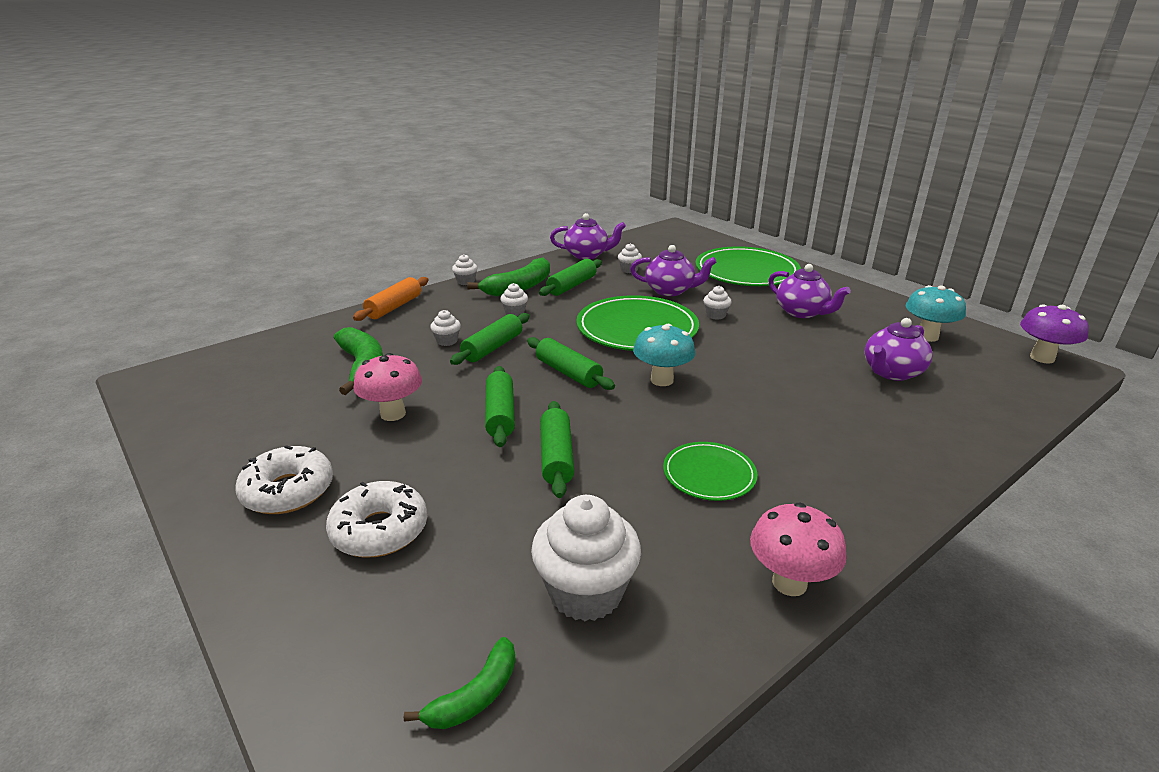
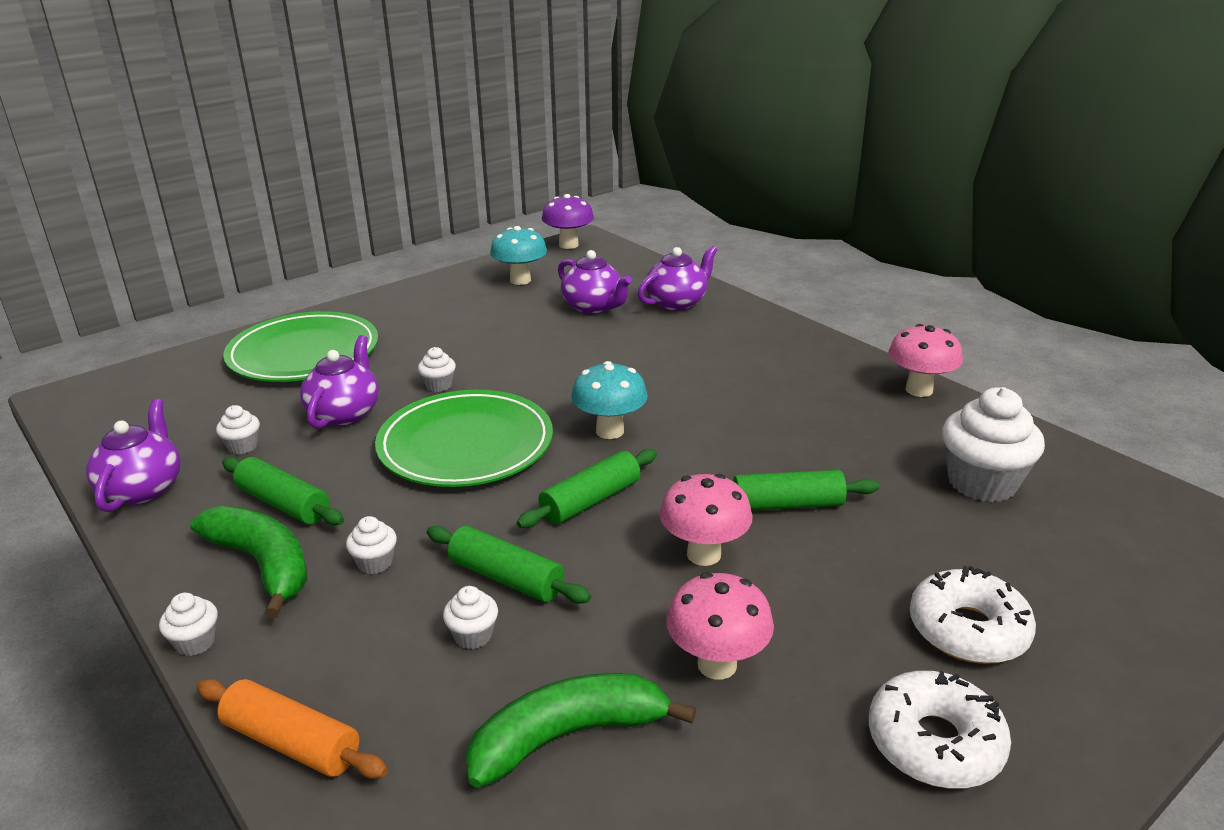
camera: 90 degrees left, 0 degrees up
(475, 696) = (1125, 535): green banana -> none
(500, 414) = (704, 554): green rolling pin -> pink mushroom
(709, 474) = (790, 413): green plate -> none
(802, 312) = (446, 332): purple teapot -> purple teapot (677, 303)

